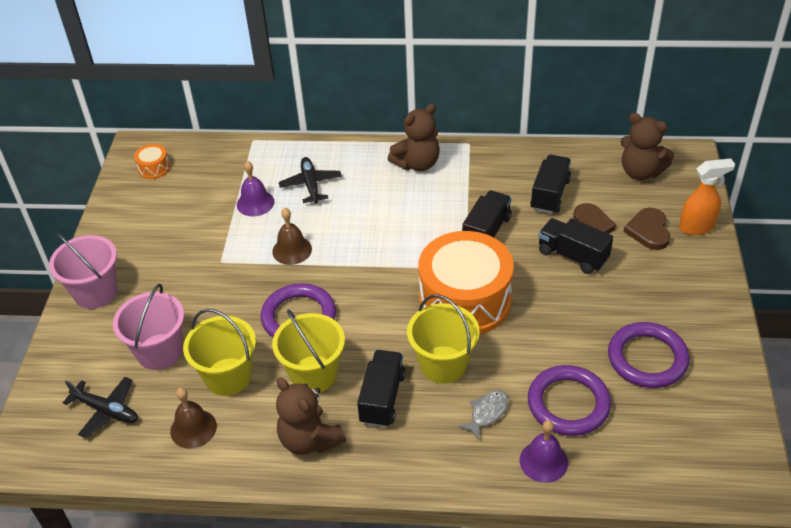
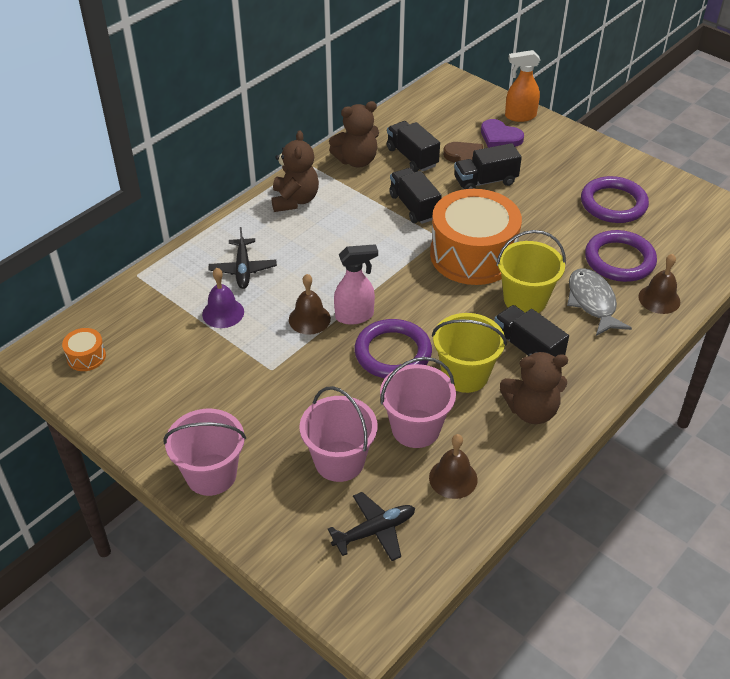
camera: 55 degrees left, 0 degrees up
(228, 376) = (415, 428): yellow bucket -> pink bucket
(311, 185) = (243, 269): black plane -> black plane turned 120 degrees counterclockwise
(319, 272) = (355, 316): none -> pink spray bottle
(487, 413) = (592, 302): grey fish -> grey fish, size x1.63
(543, 461) = (659, 299): purple bell -> brown bell
(640, 172) = (439, 107): brown teddy bear -> brown teddy bear (356, 160)
(648, 231) = (500, 137): brown heart -> purple heart
(697, 227) = (519, 116): orange spray bottle -> orange spray bottle turned 120 degrees counterclockwise

